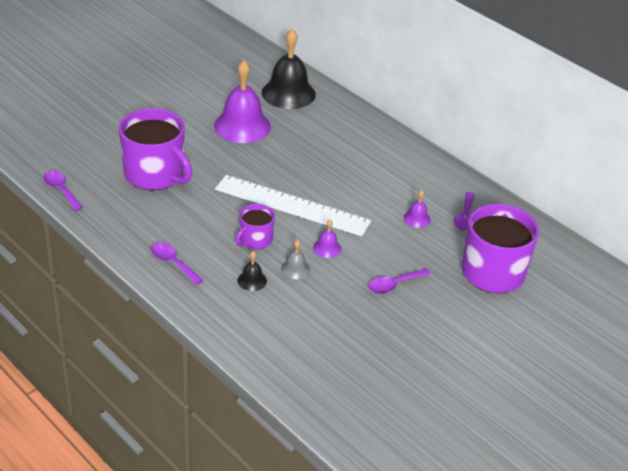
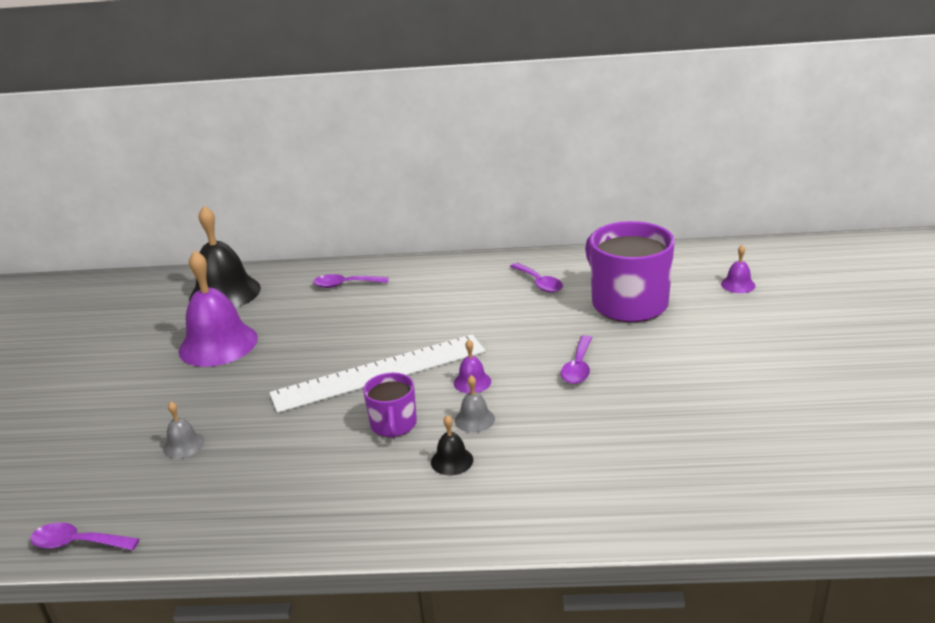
camera: 40 degrees left, 10 degrees down
(155, 174) = (183, 445): purple mug -> grey bell
(173, 263) = (342, 510): purple spoon -> purple spoon (345, 285)
(417, 218) = (505, 308): purple bell -> purple bell (738, 284)

